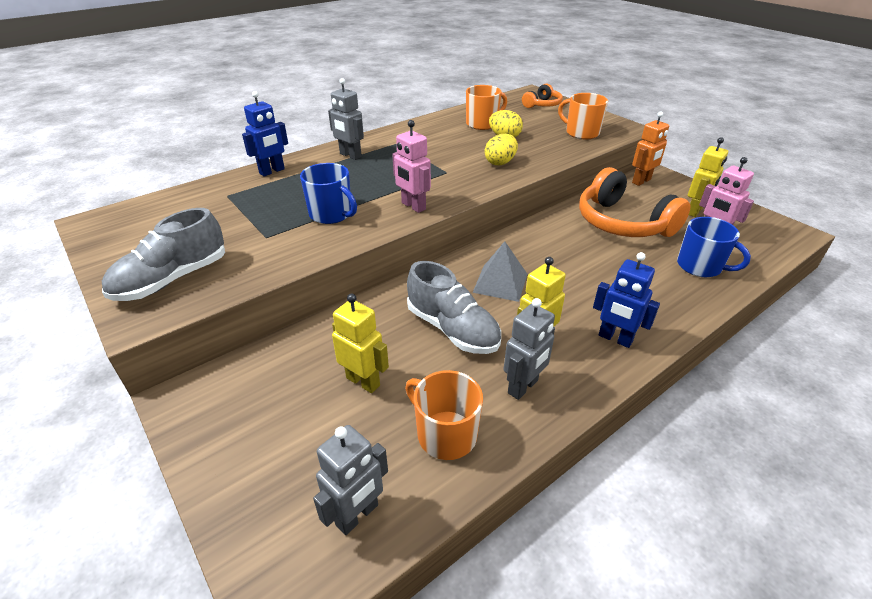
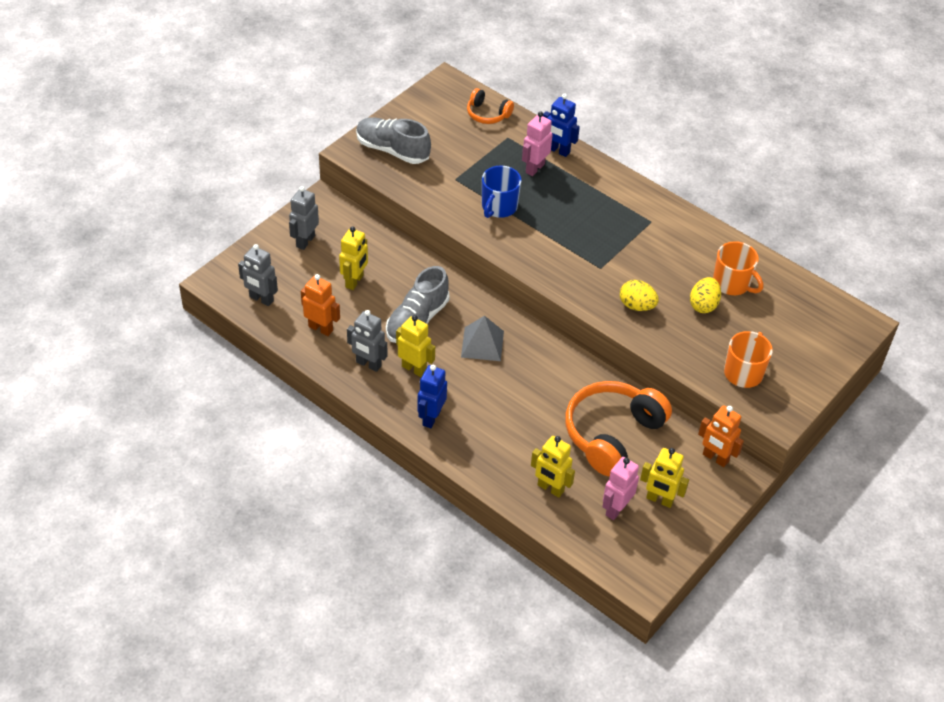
camera: 75 degrees right, 10 degrees up
(350, 155) = (609, 193): grey robot -> grey robot (305, 241)
(413, 206) = (528, 254): pink robot -> pink robot (534, 168)
(445, 434) = (321, 328): orange mug -> orange robot
(542, 105) = (820, 335): orange headphones -> orange headphones (487, 114)
(700, 266) = (550, 488): blue mug -> yellow robot

